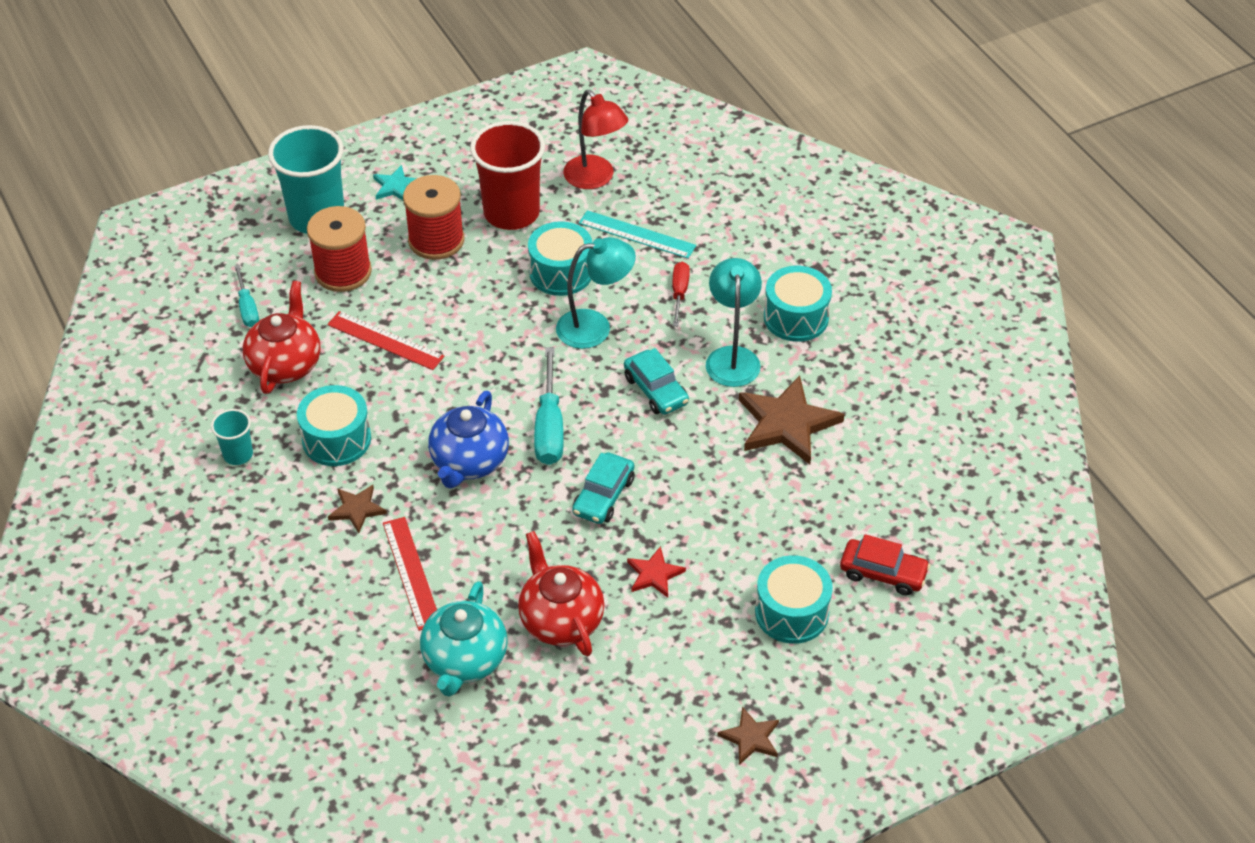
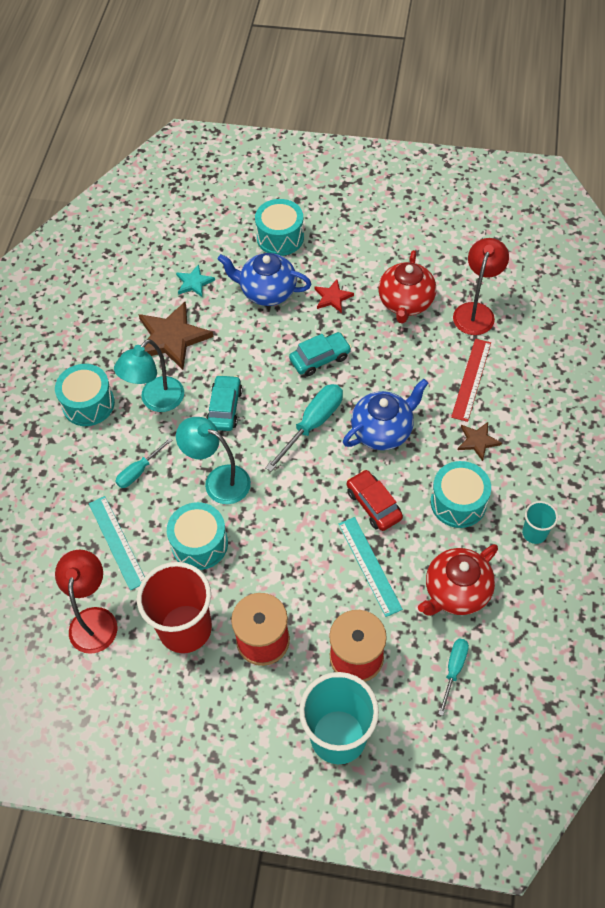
camera: 140 degrees left, 10 degrees up
(385, 340) = (369, 566): red ruler -> turquoise ruler
(396, 186) = (250, 727): turquoise star -> turquoise star (194, 283)
(465, 660) = (476, 311): turquoise teapot -> red lamp
(679, 293) = (139, 471): red screwdriver -> turquoise screwdriver
(737, 535) = (267, 292): none -> blue teapot
(751, 738) = (359, 195): brown star -> none
(883, 573) = (213, 229): red car -> red car (373, 505)

